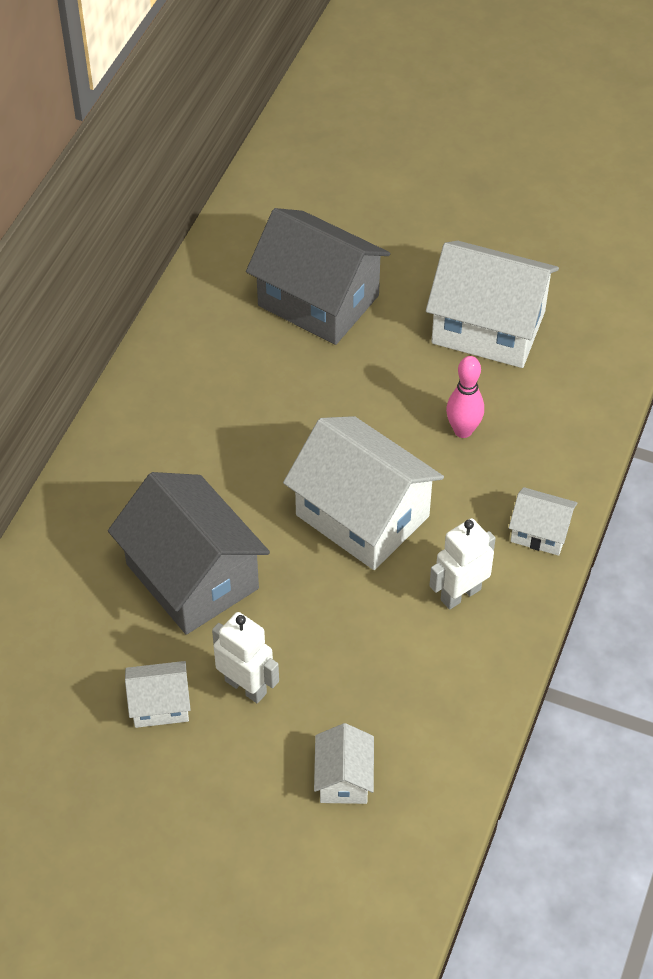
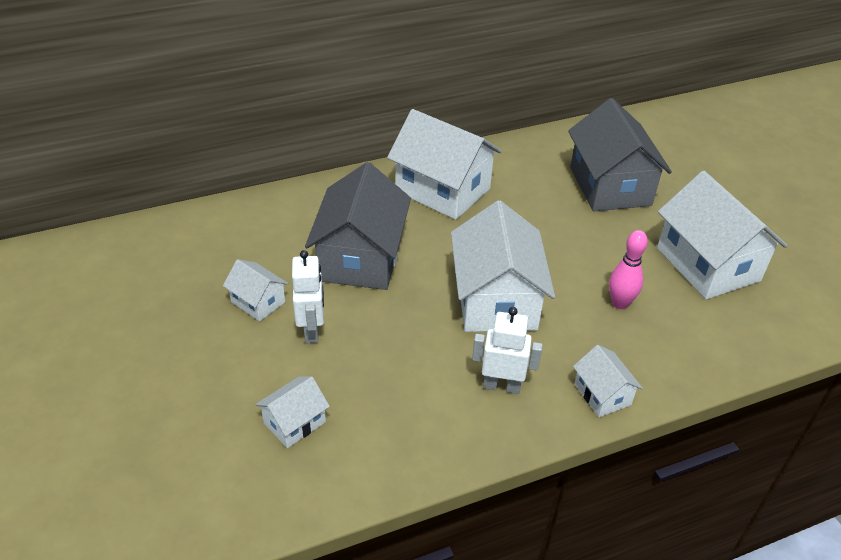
camera: 45 degrees right, 10 degrees down
(171, 433) = (443, 190): none -> white house

